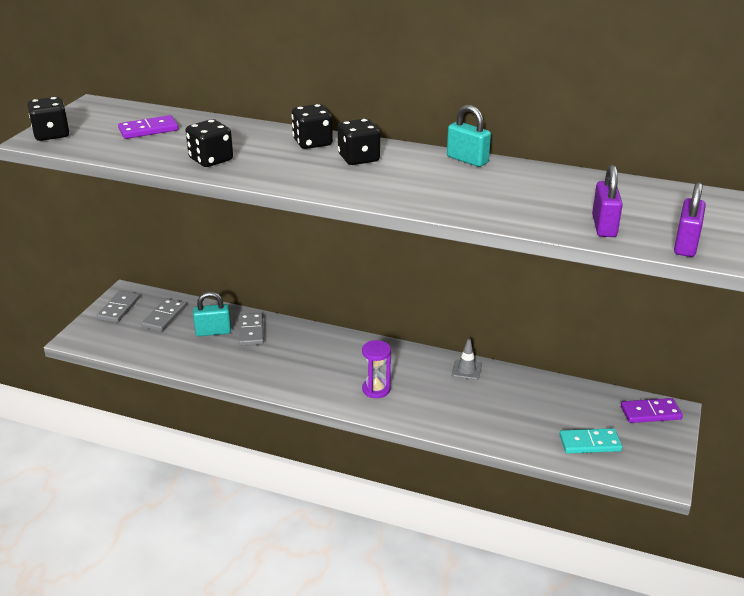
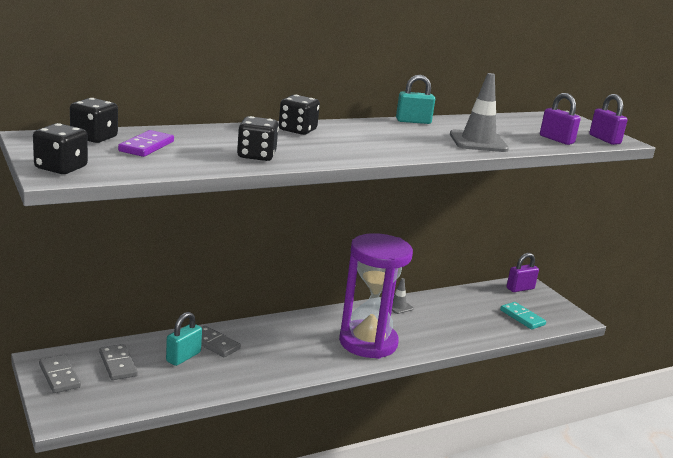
camera: 50 degrees left, 10 degrees down
(358, 158) = (352, 133): black dice -> black dice (94, 137)
(376, 389) = (368, 342): purple hourglass -> purple hourglass, size x2.31
(481, 202) = (478, 142): none -> grey traffic cone
(590, 443) = (522, 317): turquoise domino -> turquoise domino turned 75 degrees counterclockwise
(650, 413) = (520, 288): purple domino -> purple padlock

